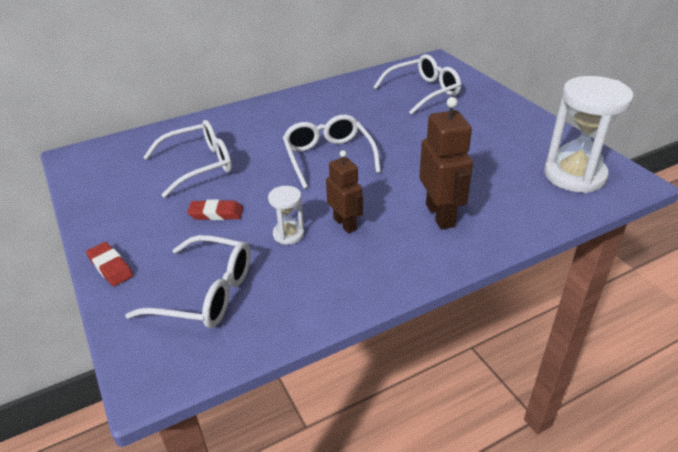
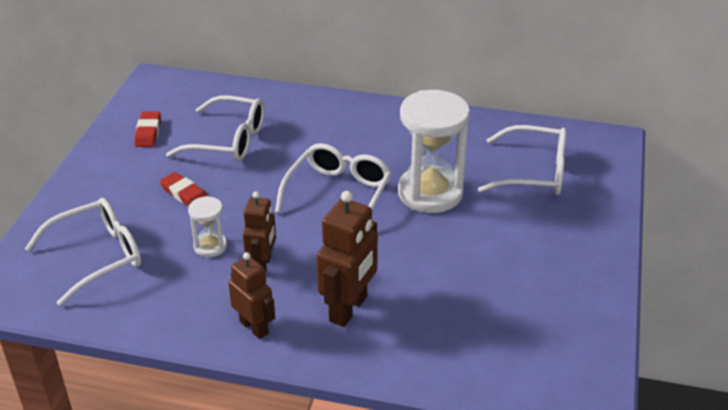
camera: 40 degrees right, 0 degrees up
(110, 267) = (68, 195): red eraser -> red eraser (148, 132)
(206, 293) = (97, 256): white glasses -> white glasses turned 90 degrees counterclockwise
(400, 263) = (254, 327): none -> brown robot
(574, 175) = (539, 355): white hourglass -> white hourglass (430, 193)

